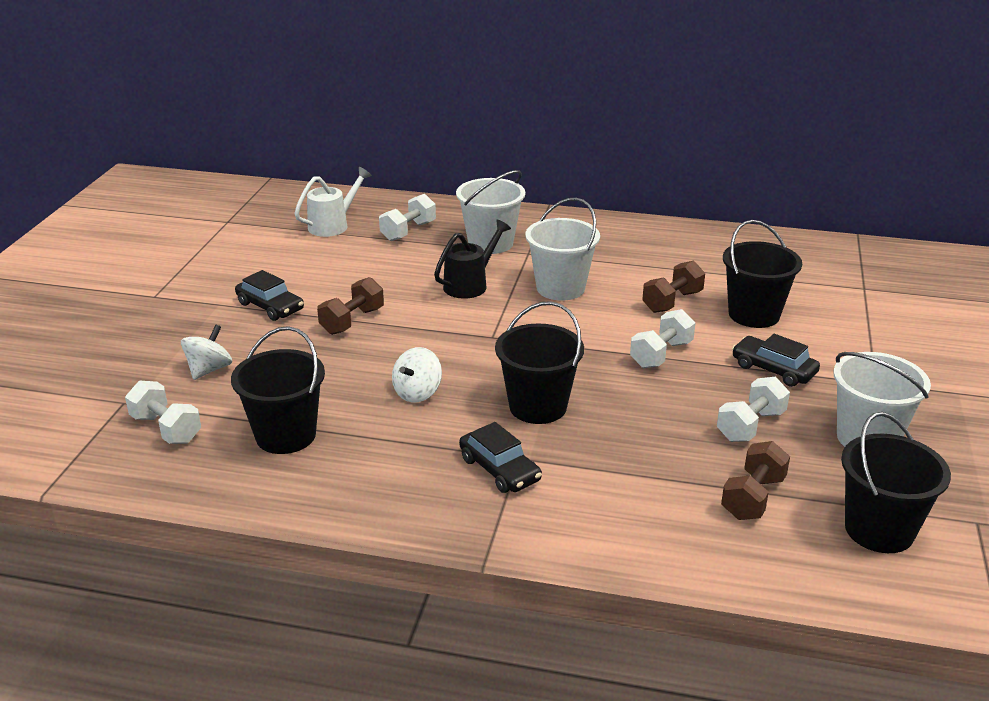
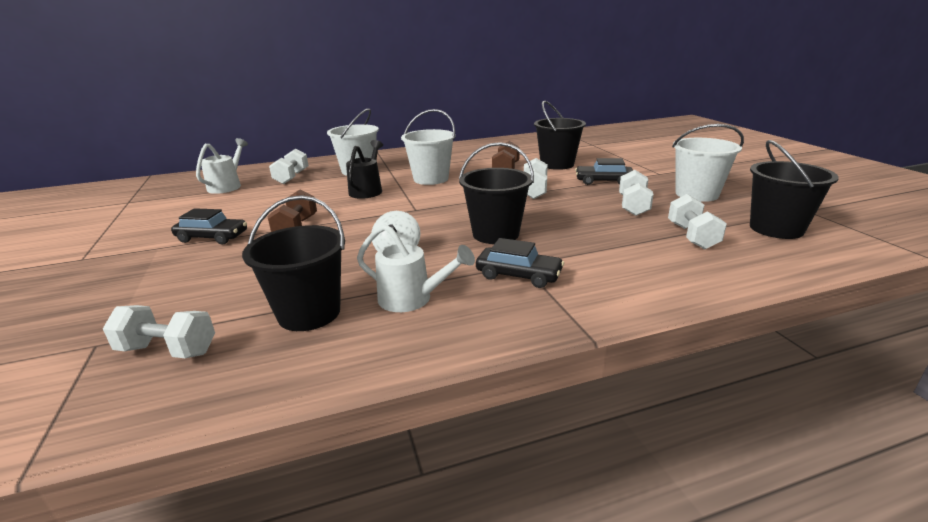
camera: 30 degrees left, 5 degrees down
(209, 370) = (183, 291): white spinning top -> none
(378, 456) = (412, 299): none -> white watering can
(753, 497) = (692, 236): brown dumbbell -> white dumbbell

